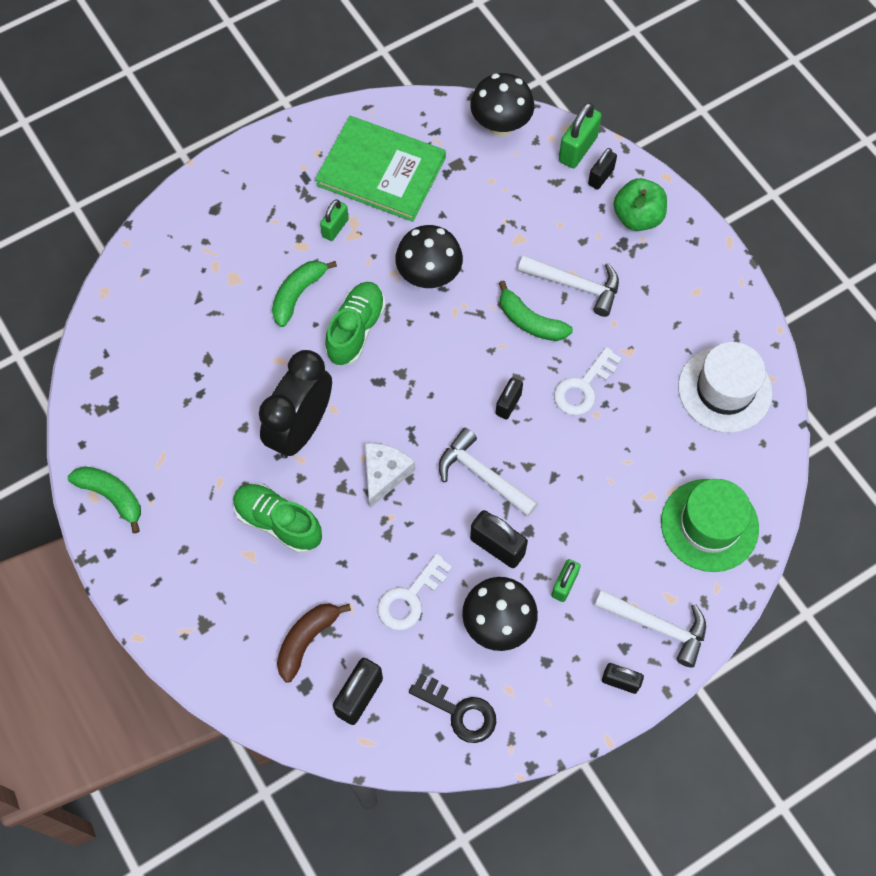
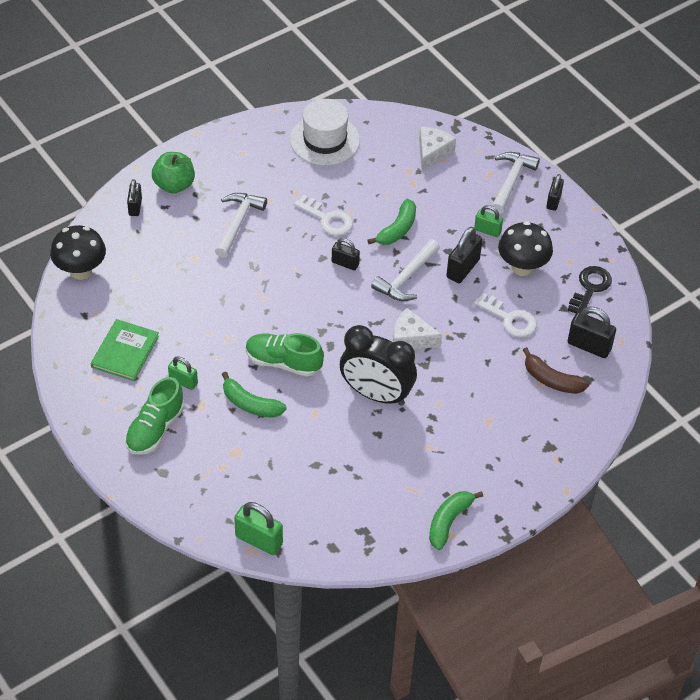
camera: 95 degrees left, 15 degrees down
(278, 522) = (459, 404): green shoe -> green shoe (155, 429)
(381, 171) = (125, 352): green book -> green book, size x0.64
(429, 276) = (231, 315): black mushroom -> none
(530, 321) = (271, 251): green banana -> green banana (397, 229)
(578, 149) = (107, 221): green padlock -> green padlock (259, 540)
(600, 177) = (135, 207): black padlock -> black padlock turned 60 degrees clockwise
(709, 525) = (432, 152): green hat -> white cheese

